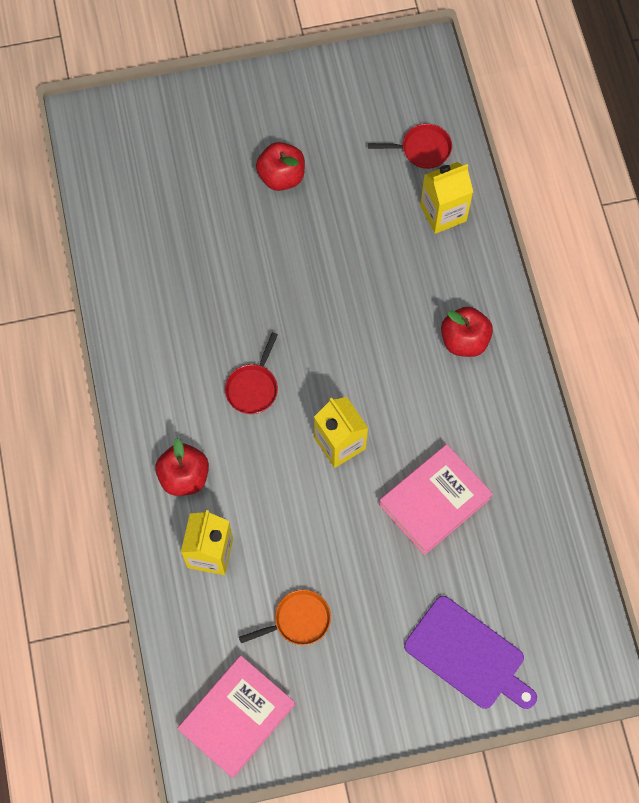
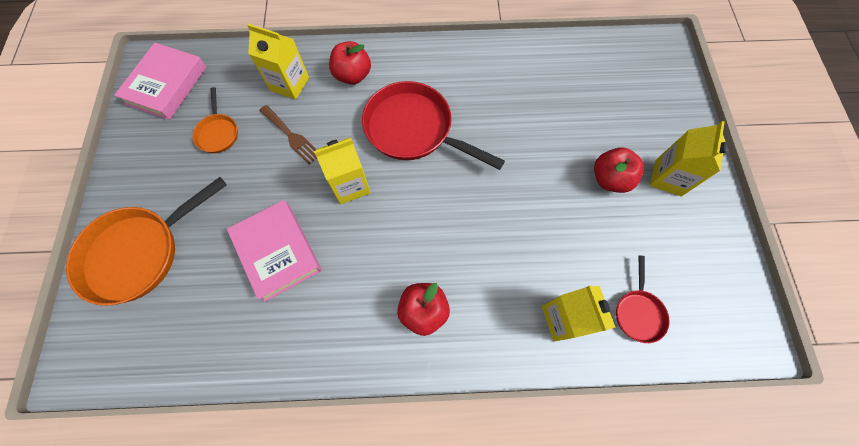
camera: 100 degrees right, 0 degrees up
(237, 717) = (166, 85): pink book -> pink book turned 60 degrees clockwise
(253, 388) = (413, 129): red pan -> red pan, size x2.02
(269, 121) = (668, 178): none -> yellow carton
(287, 528) = (291, 136): none -> brown fork
(468, 655) = (139, 253): purple cutting board -> orange pan

